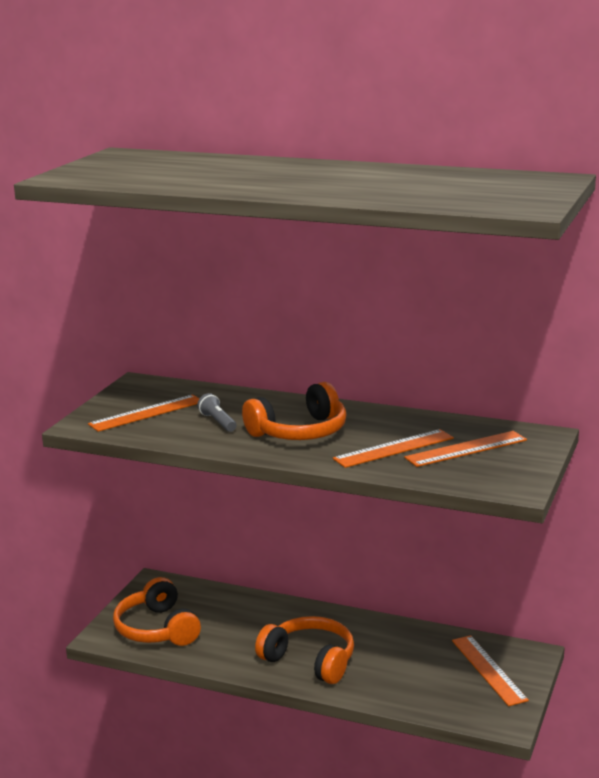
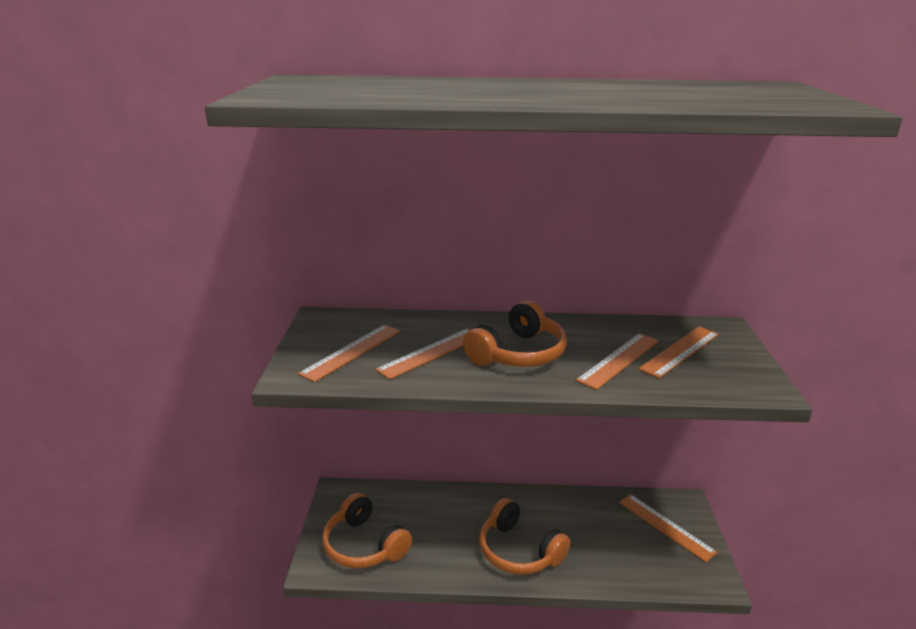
camera: 20 degrees left, 5 degrees up
(218, 422) = (431, 353): grey flashlight -> orange ruler
(310, 660) = (519, 550): orange headphones -> orange headphones turned 150 degrees counterclockwise

